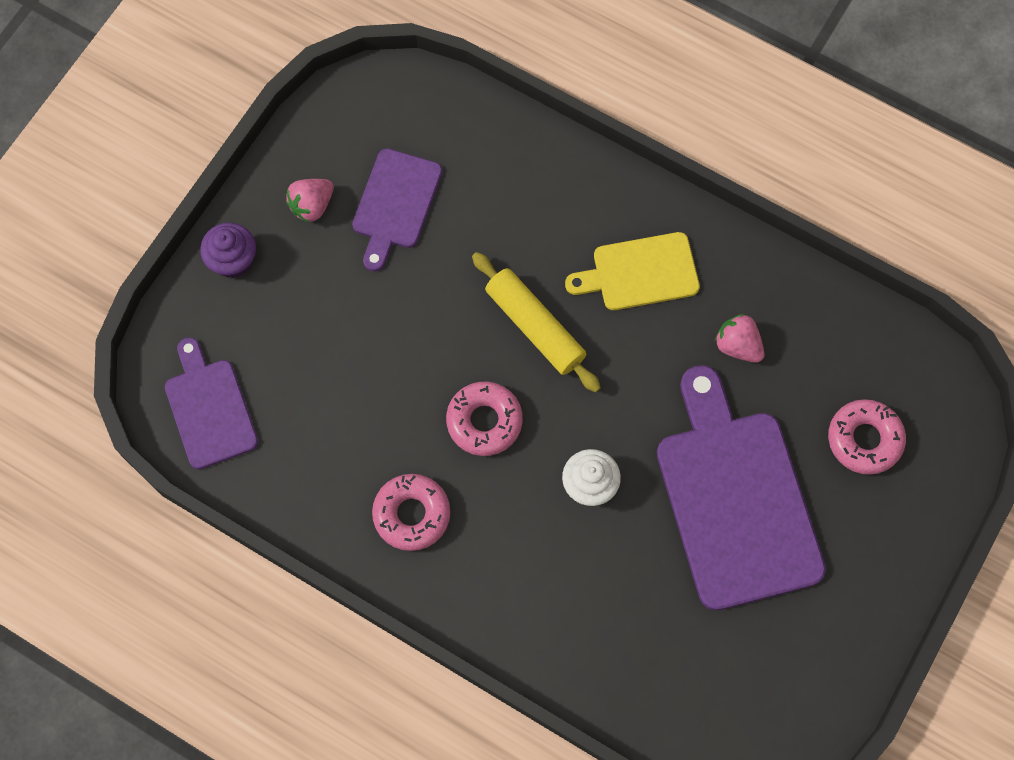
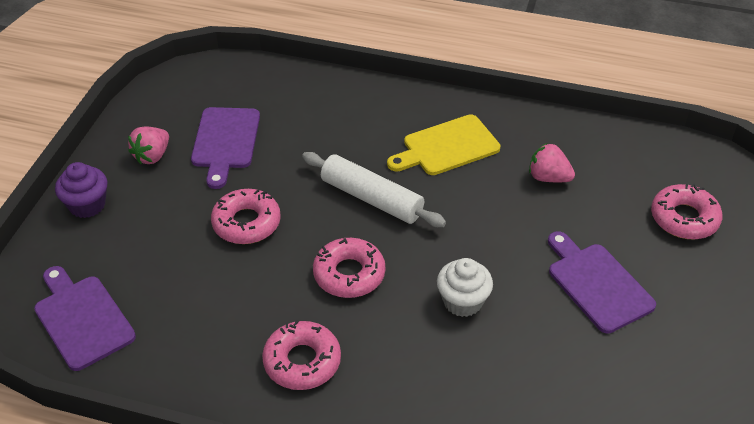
camera: 15 degrees left, 25 degrees down
(394, 327) = (246, 223): none -> pink donut
(535, 327) = (371, 198): yellow rolling pin -> white rolling pin
(735, 499) = (597, 284): purple cutting board -> purple cutting board, size x0.56

